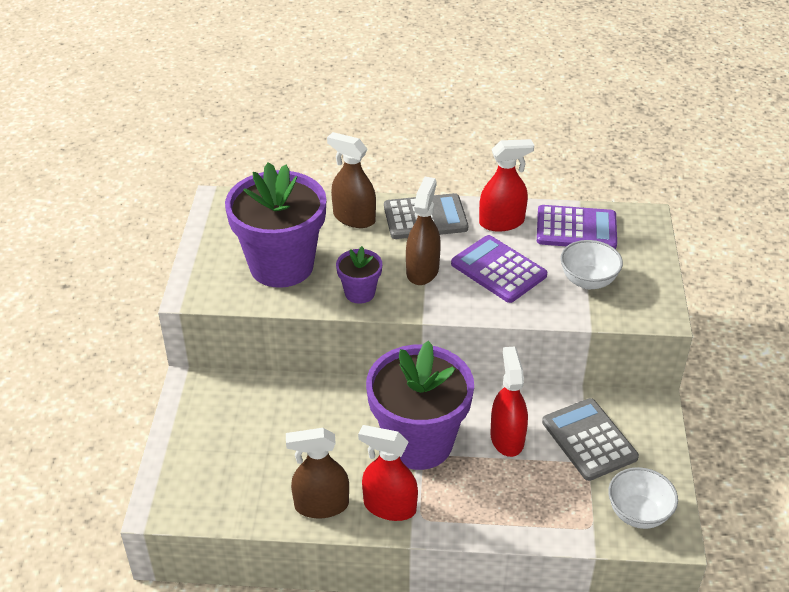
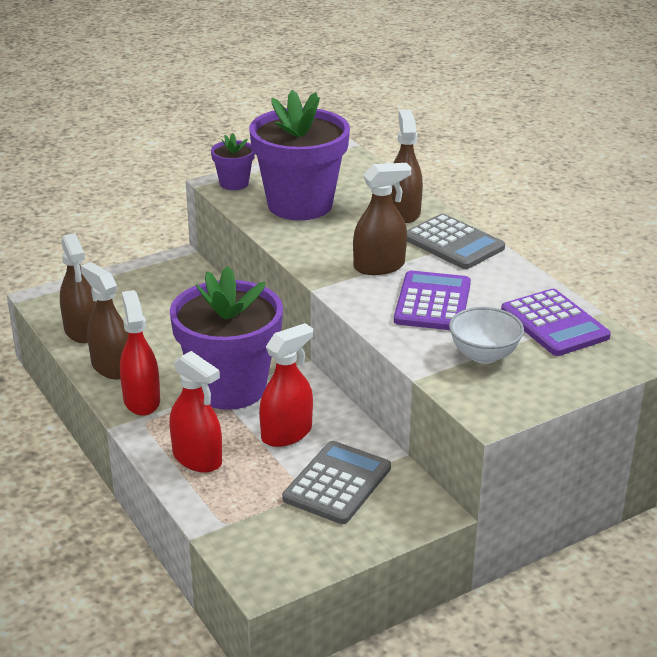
camera: 55 degrees right, 10 degrees down
(243, 502) = (81, 331): none -> brown spray bottle
(360, 293) = (311, 249): purple flower pot -> purple flower pot (234, 183)
(502, 222) = (503, 282): red spray bottle -> red spray bottle (197, 458)
(638, 513) = (271, 548): white bowl -> none

